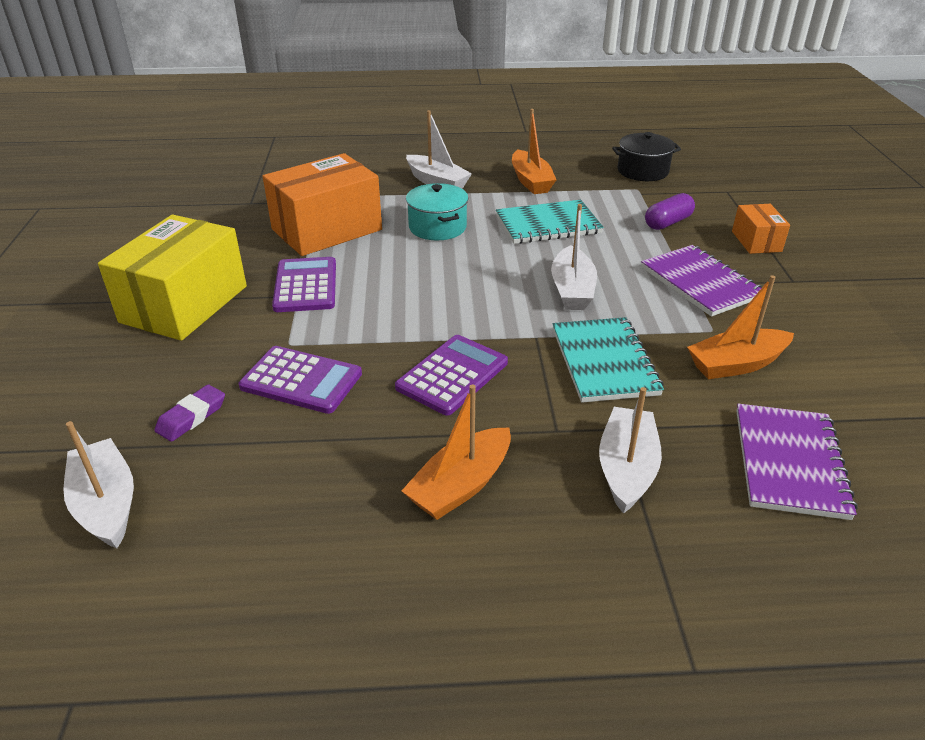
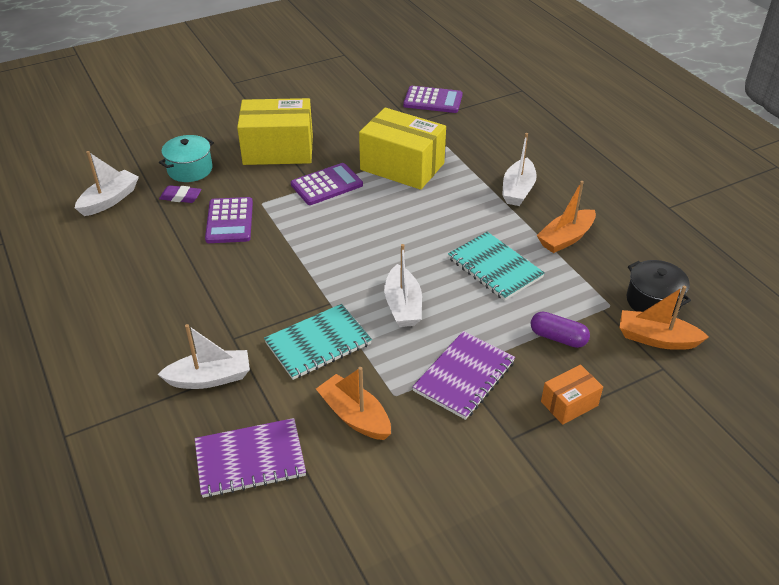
camera: 65 degrees right, 5 degrees up
(327, 229) = (402, 166): orange box -> yellow box
(437, 227) = (445, 213): turquoise pot -> turquoise pot (190, 169)
(452, 375) = (265, 278): purple calculator -> purple calculator (433, 100)
(461, 485) = (167, 312): orange boat -> orange boat (656, 339)
(572, 290) = (403, 305): white boat -> white boat turned 75 degrees counterclockwise

